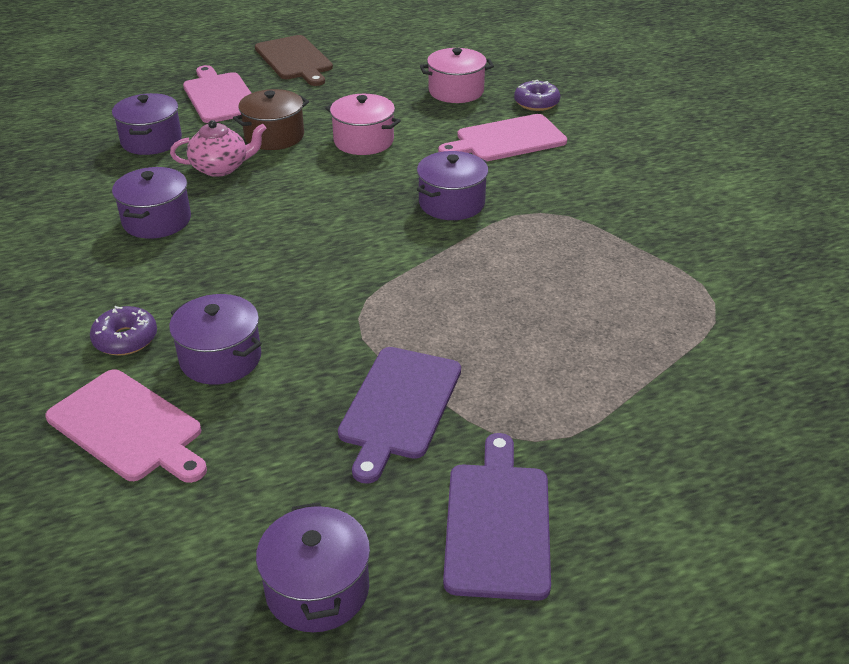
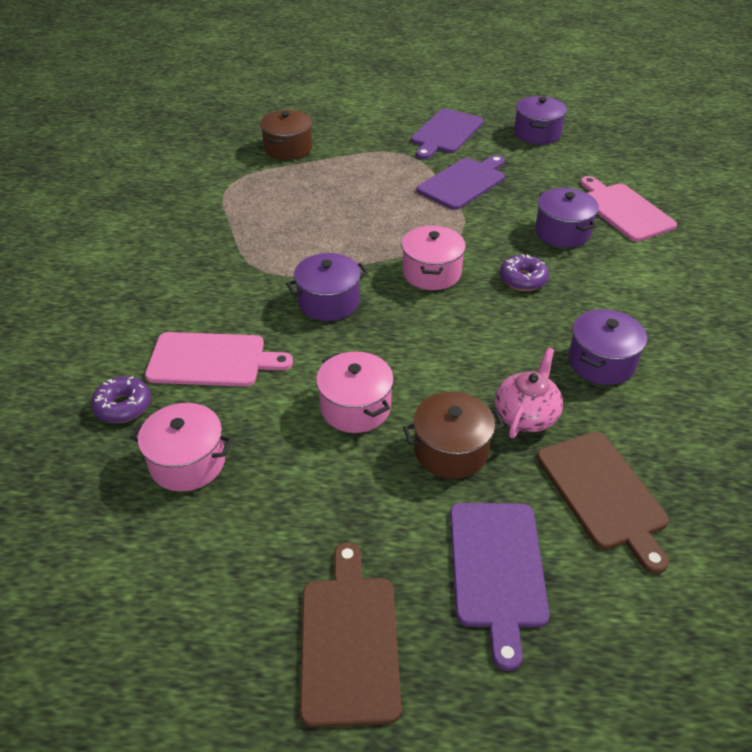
camera: 155 degrees left, 5 degrees up
(125, 339) = (628, 261): purple donut -> purple donut (523, 279)
(151, 141) = (603, 494): purple pot -> brown cutting board
(220, 96) = (497, 569): pink cutting board -> purple cutting board
(221, 168) = (526, 415): pink teapot -> pink teapot turned 105 degrees clockwise
(366, 258) = (431, 273): none -> pink pot
(718, 389) = (288, 148): none -> brown pot

